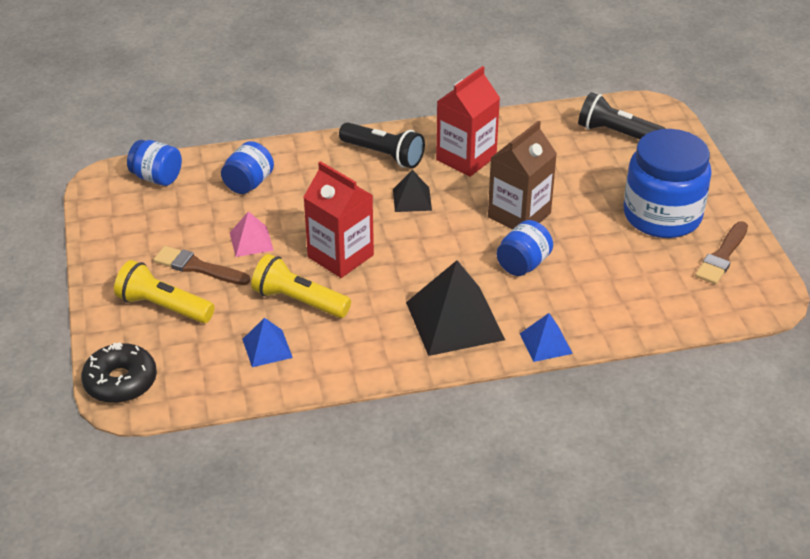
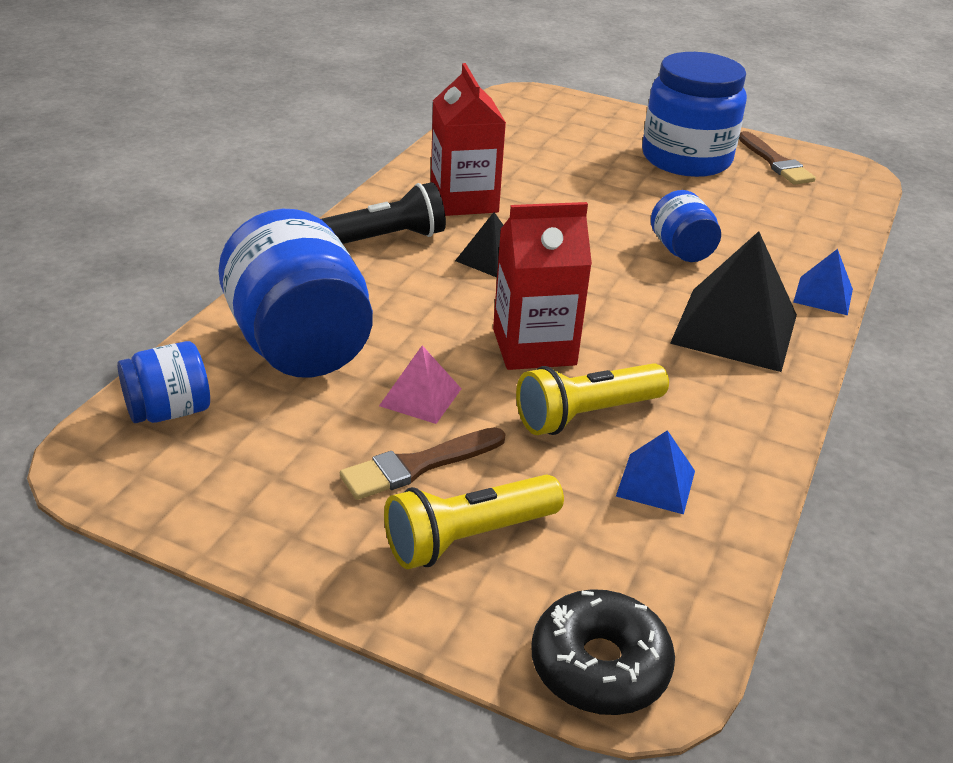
camera: 55 degrees left, 5 degrees down
(248, 183) = (299, 346): blue jar -> blue jar, size x1.93
(519, 215) = (598, 217): brown carton -> none
(617, 134) = (537, 123): black flashlight -> none

